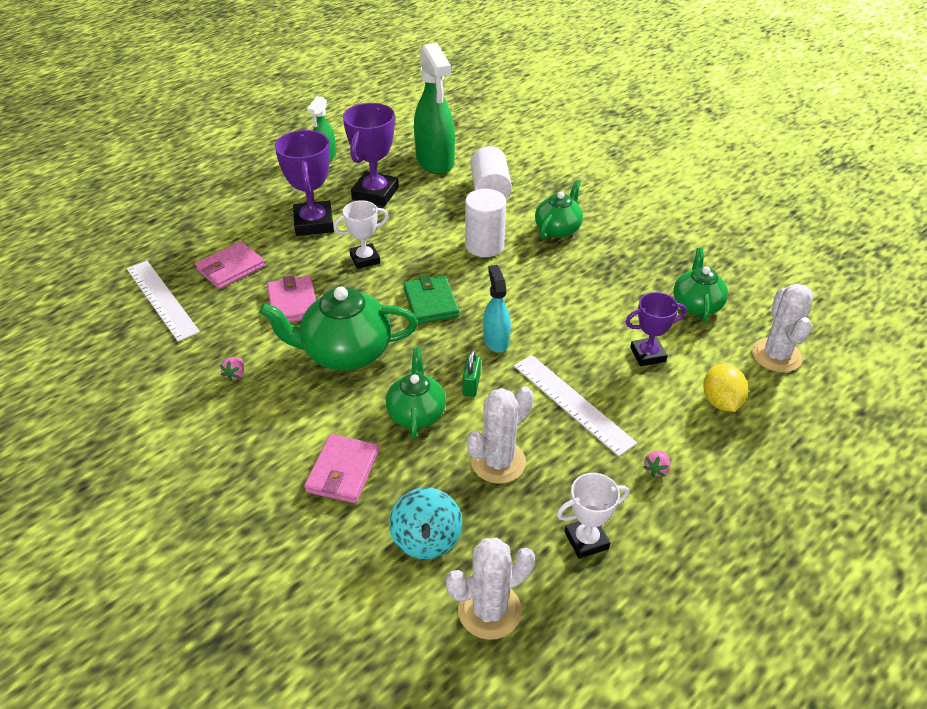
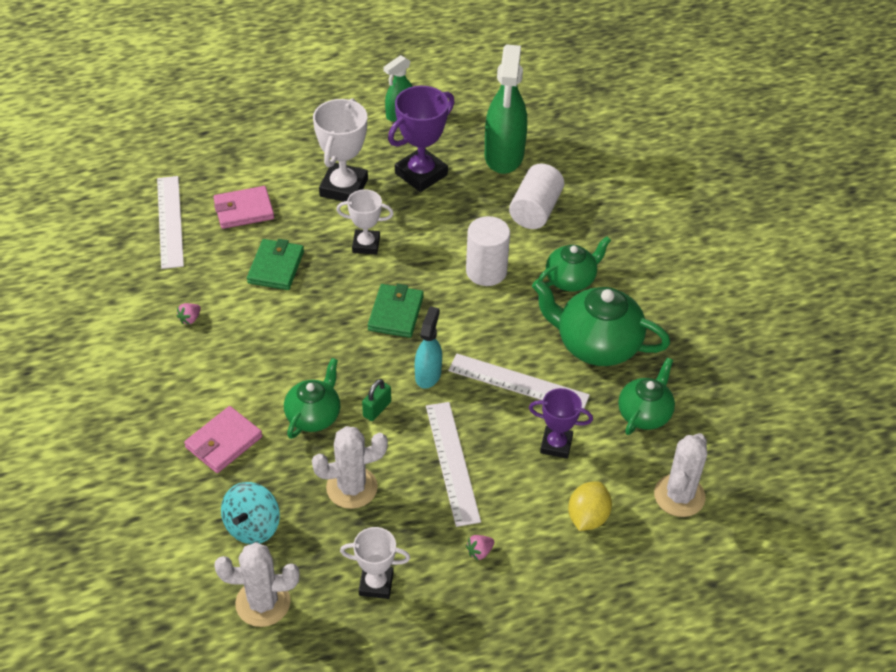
camera: 25 degrees right, 5 degrees up
(293, 303) = (276, 267): pink wallet -> green wallet
(314, 223) = (344, 188): purple trophy -> white trophy
(345, 353) = (291, 334): green teapot -> green teapot (596, 345)
(578, 319) = (518, 383): none -> white ruler

